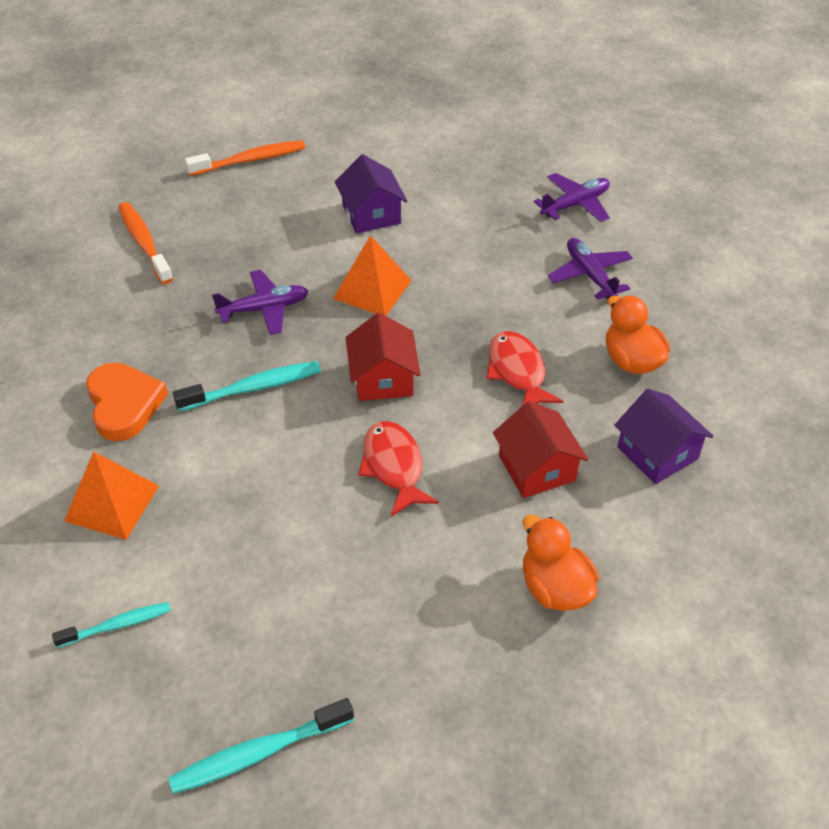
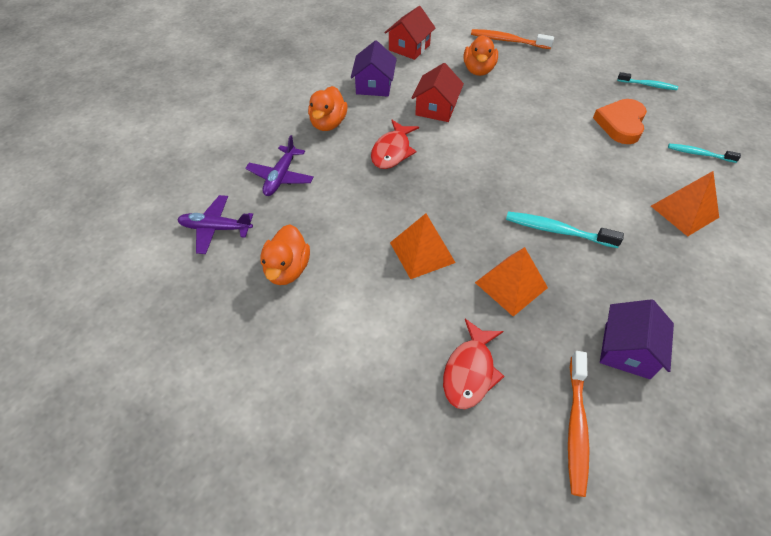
camera: 140 degrees left, 5 degrees up
(124, 404) = (655, 270): orange heart -> orange heart (621, 124)
(250, 160) = (403, 477): orange toothbrush -> orange toothbrush (507, 41)
(257, 753) = (648, 85): turquoise toothbrush -> turquoise toothbrush, size x0.66
(264, 309) = (511, 285): purple plane -> orange pyramid
(371, 214) = (359, 320): purple house -> purple house (627, 350)
(383, 378) = (471, 190): red house -> red house (409, 48)
(394, 467) = (506, 145): red fish -> red fish (470, 371)
(472, 213) = (287, 269): none -> orange duck

